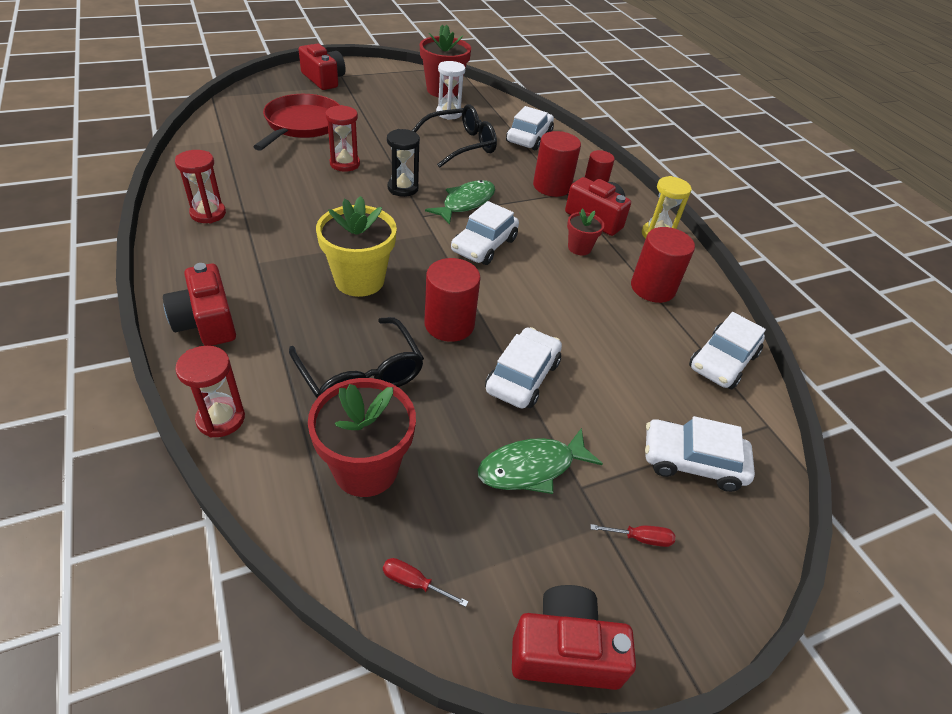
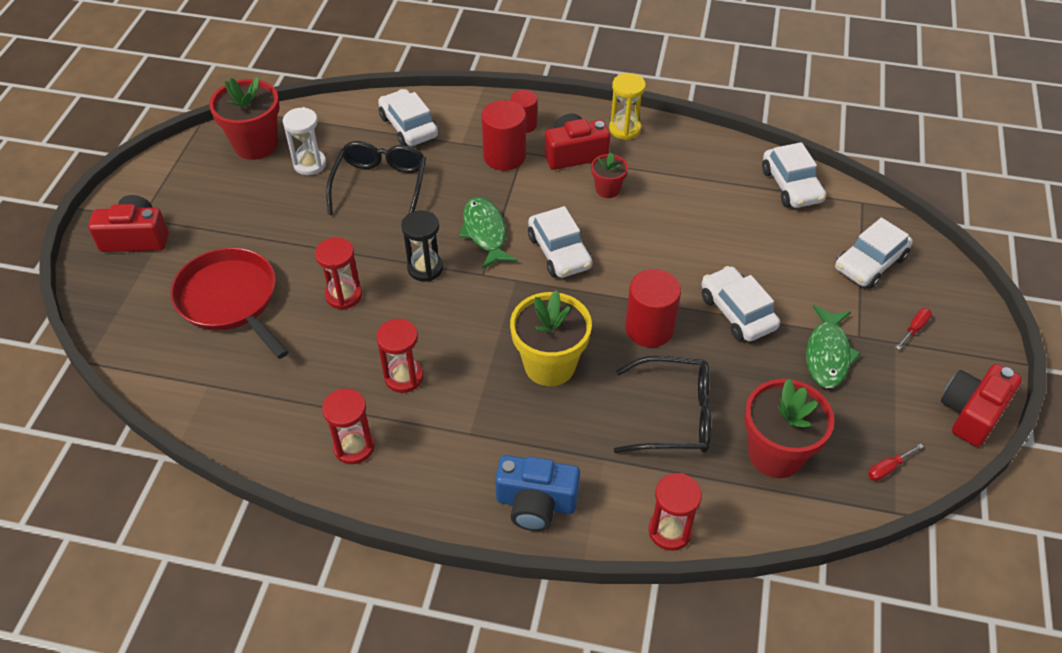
camera: 50 degrees left, 5 degrees up
(206, 322) = (536, 503): red camera -> blue camera
(290, 213) = (404, 377): none -> red hourglass
(652, 288) = (688, 174): red cylinder -> none

